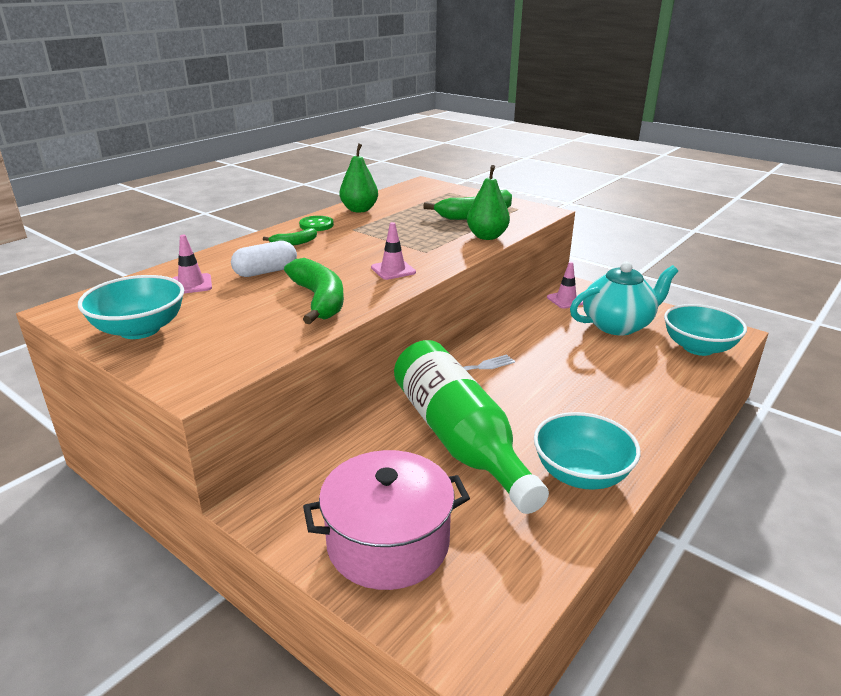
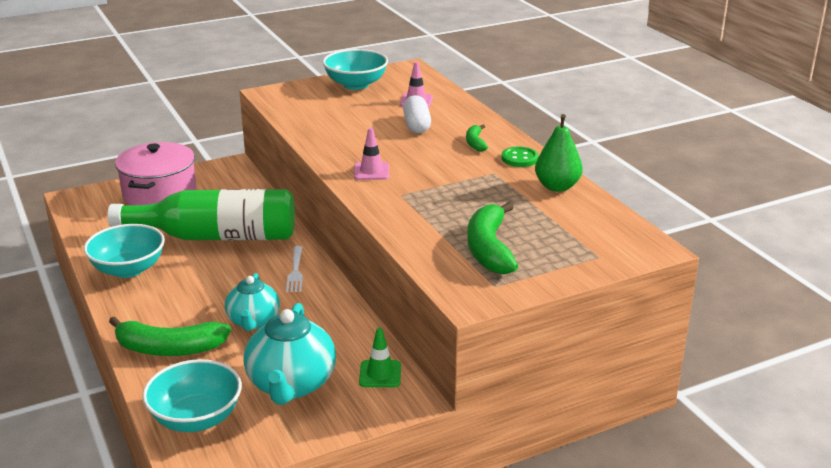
camera: 115 degrees right, 0 degrees up
(319, 300) = (342, 136): green banana -> green banana (169, 348)
(487, 236) = (413, 235): green pear -> none
(566, 300) = (380, 374): pink traffic cone -> green traffic cone
(571, 363) = (253, 321): none -> turquoise teapot

